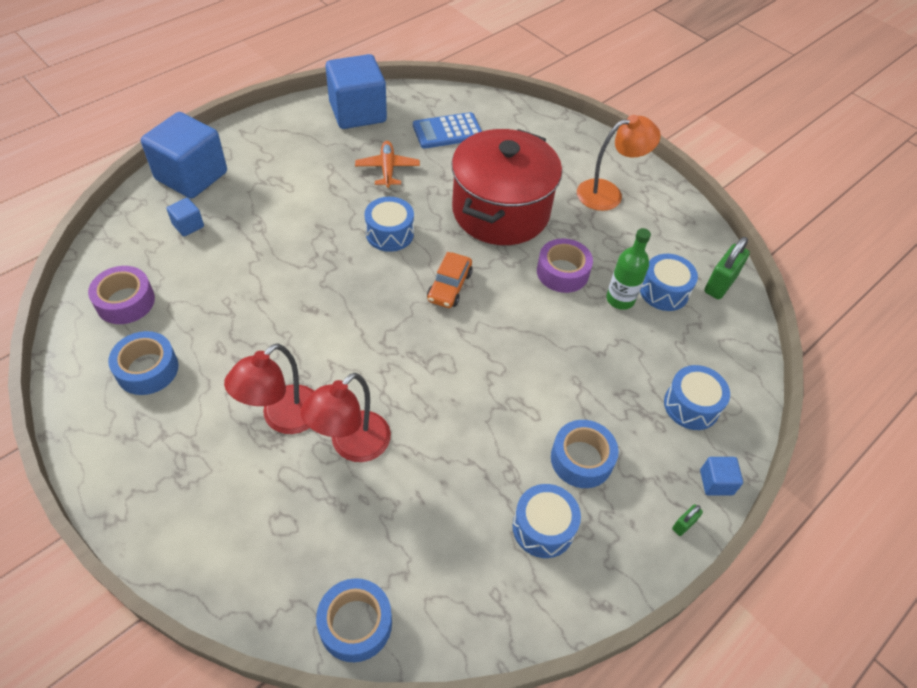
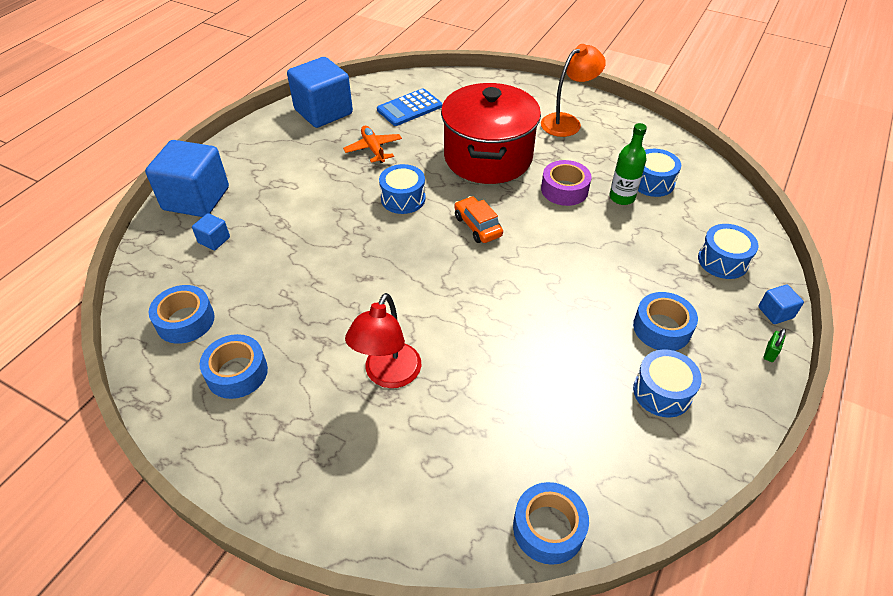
camera: 15 degrees left, 5 degrees down
(125, 301) = (185, 321): purple tape -> blue tape
(351, 445) = (463, 378): red lamp -> none
(449, 287) = (477, 226): orange car -> orange car turned 150 degrees clockwise
(720, 284) = (691, 165): green padlock -> none

